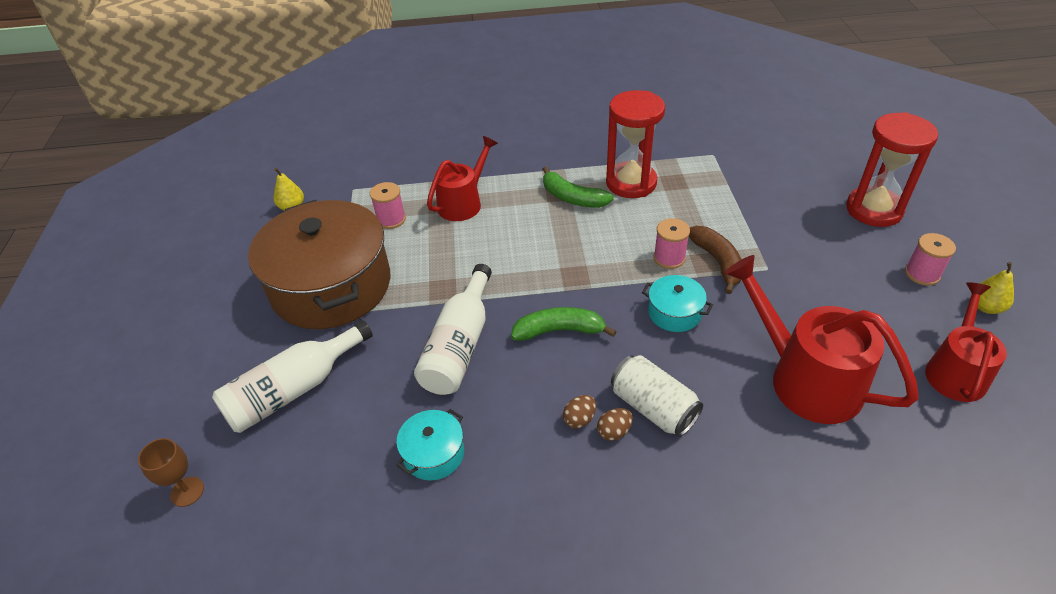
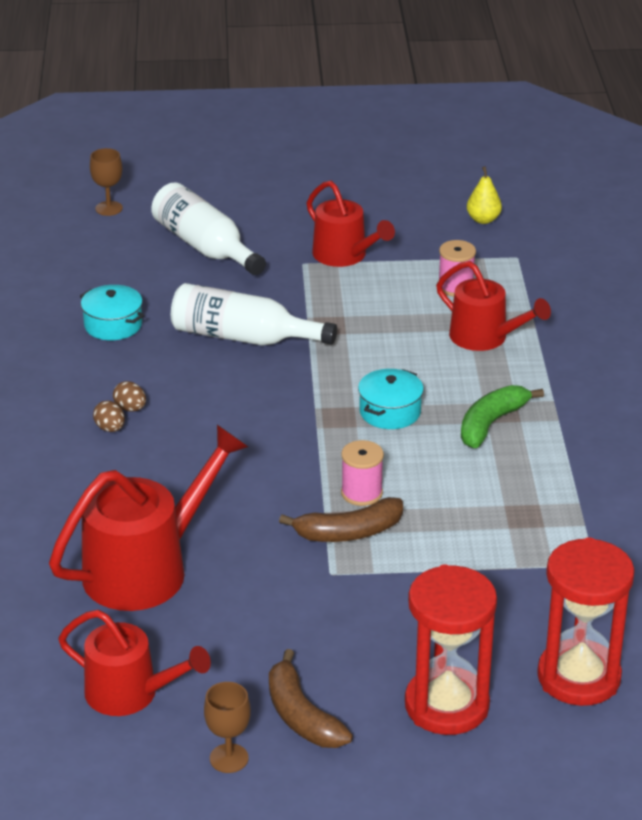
camera: 90 degrees right, 10 degrees down
(331, 286) = (344, 255): brown pot -> red watering can
(559, 331) = (252, 402): green banana -> none
(631, 183) = (523, 476): red hourglass -> red hourglass (578, 677)
(653, 407) = (133, 456): white can -> none
(674, 313) = (265, 486): turquoise pot -> turquoise pot (390, 412)
(922, 274) = (301, 715): pink spool -> brown banana
(986, 307) = (229, 758): yellow pear -> brown goblet

